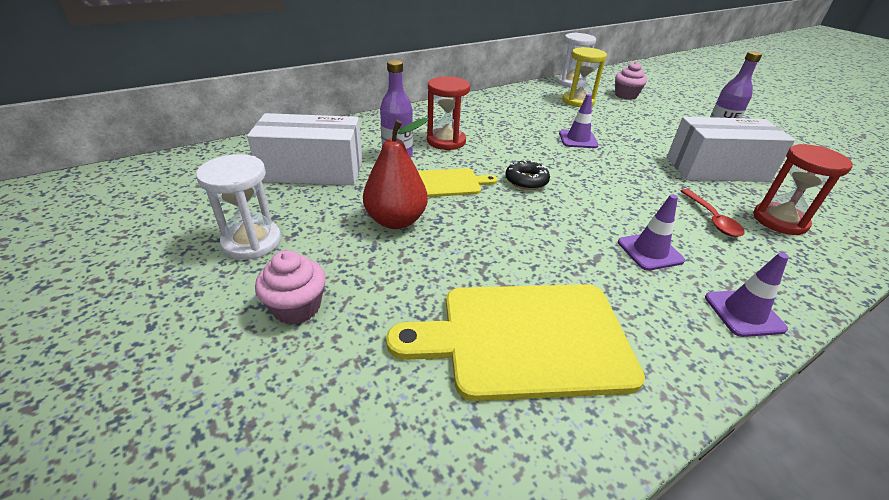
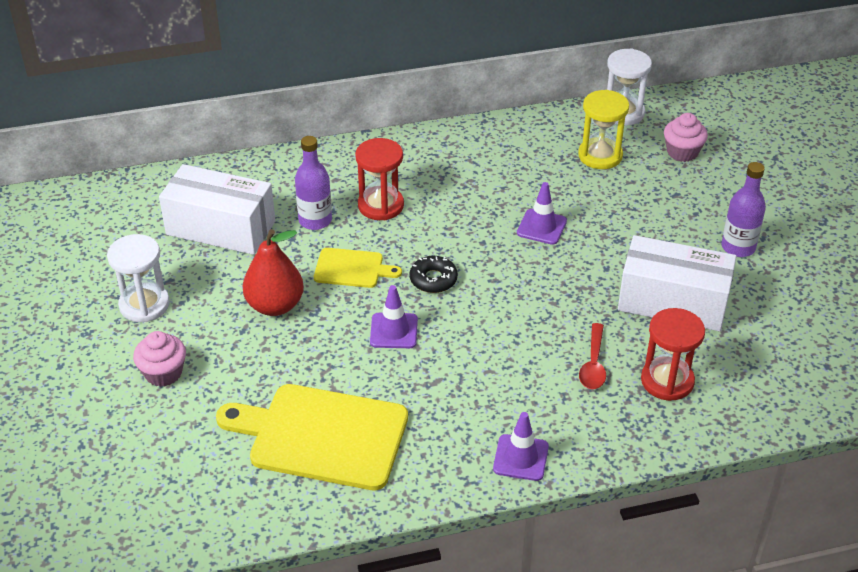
camera: 20 degrees right, 5 degrees up
(649, 251) = (492, 386): purple traffic cone -> purple traffic cone (394, 331)

